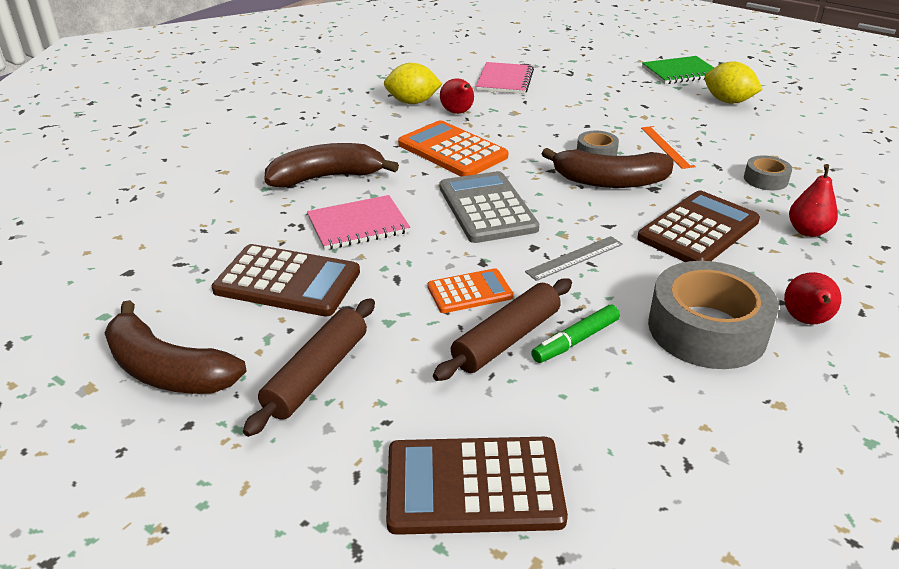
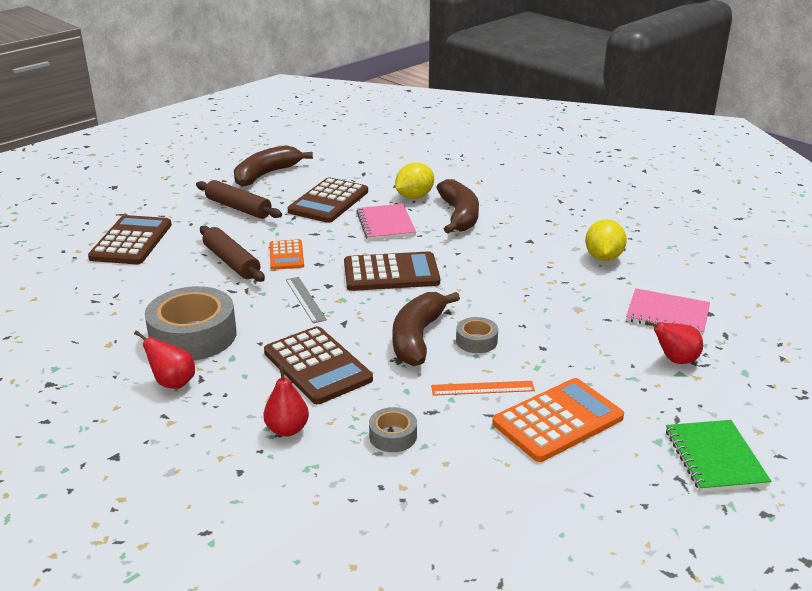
camera: 100 degrees right, 5 degrees down
(452, 150) = (495, 268): orange calculator -> orange calculator (558, 420)
(458, 113) = (577, 278): red pear -> red pear (675, 360)
(487, 208) = (391, 273): grey calculator -> brown calculator
(575, 341) = (215, 284): green marker -> none
(728, 101) = (609, 473): yellow lemon -> yellow lemon (414, 197)

